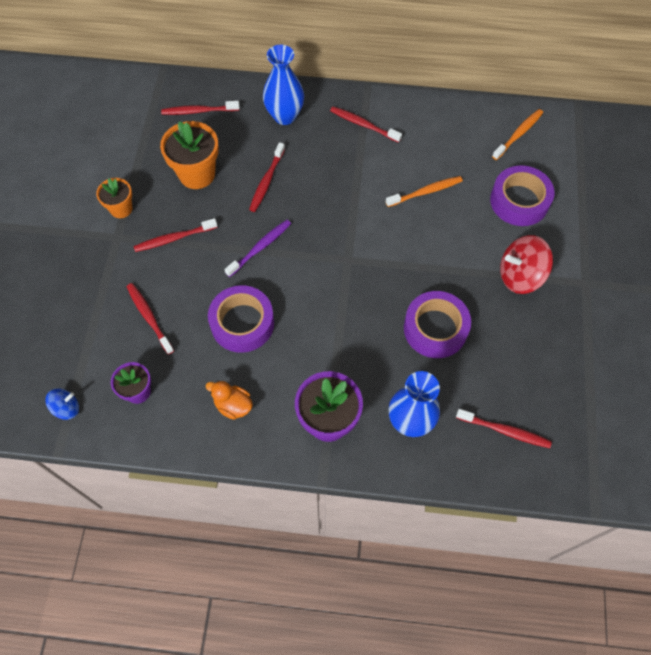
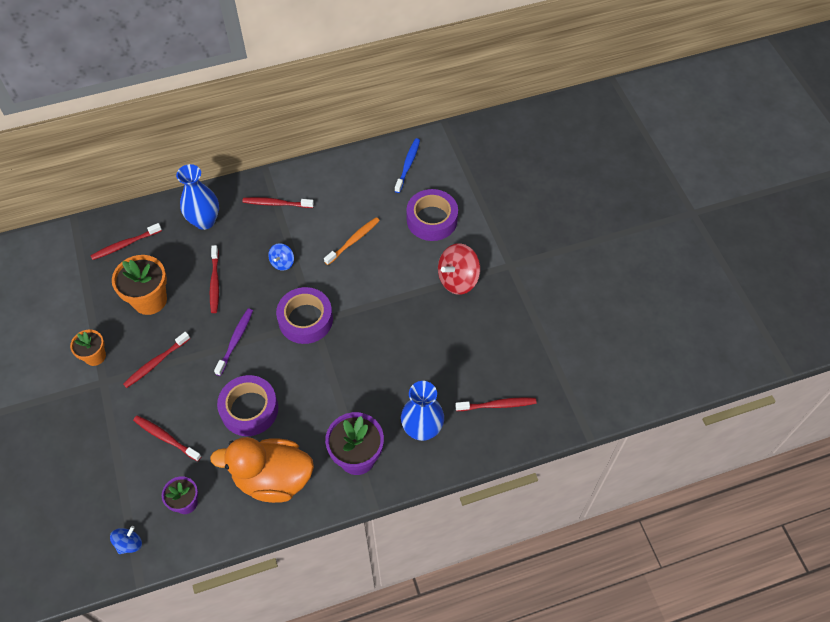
camera: 25 degrees left, 5 degrees down
(233, 405) = (273, 479): orange duck -> orange duck, size x2.17
(342, 187) = (282, 262): none -> blue spinning top
(435, 329) = (410, 348): purple tape -> purple tape (305, 319)
(518, 134) = (408, 165): orange toothbrush -> blue toothbrush

